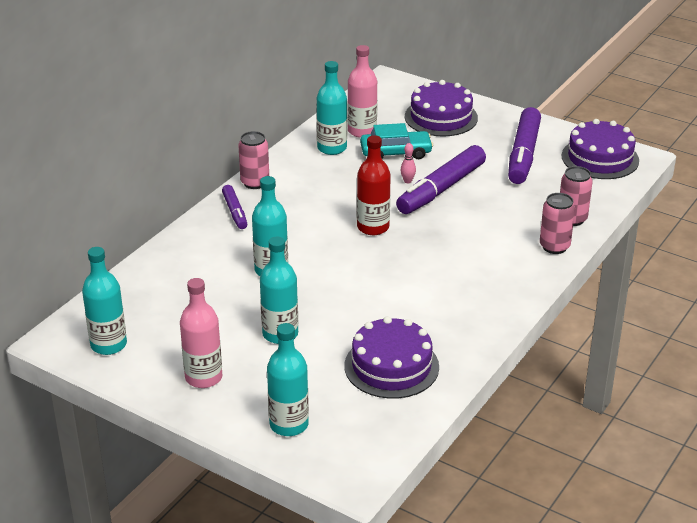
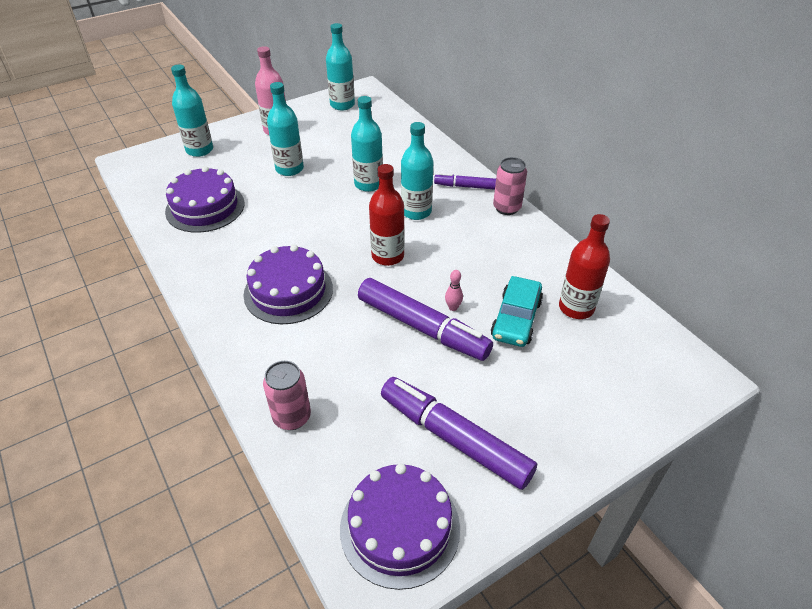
camera: 115 degrees right, 10 degrees up
(332, 148) = (548, 273): turquoise bottle -> turquoise bottle (416, 212)
(362, 131) = (576, 308): pink bottle -> red bottle
(441, 117) = (584, 392): purple cake -> purple cake (288, 291)
(441, 189) = (422, 327): purple marker -> purple marker turned 150 degrees clockwise
(554, 246) = (258, 375): pink can -> none

